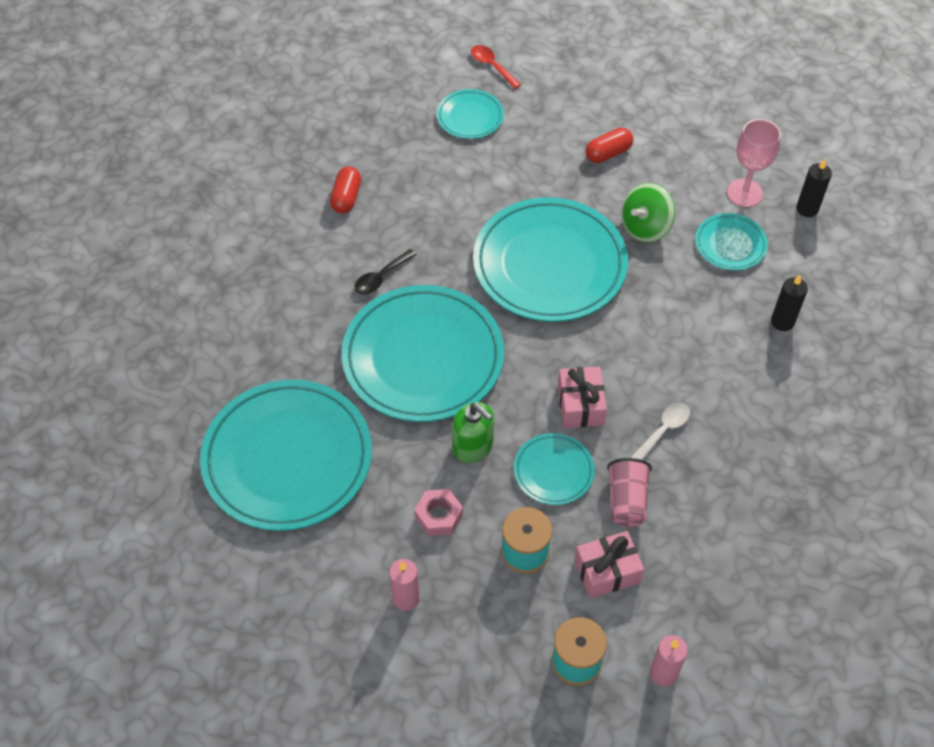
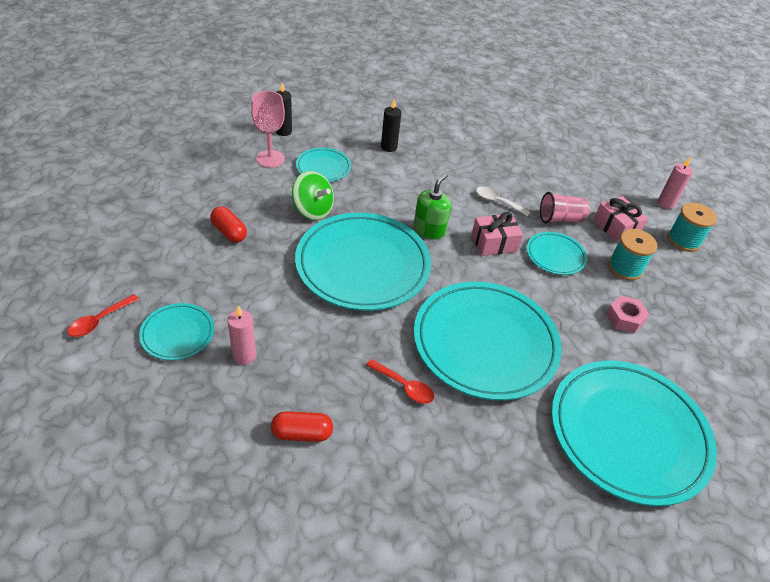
camera: 105 degrees left, 10 degrees down
(381, 277) = (404, 386): black spoon -> red spoon
(406, 598) = (699, 332): pink candle -> pink candle (244, 355)
(473, 446) = (556, 302): green soap dispenser -> green soap dispenser (429, 230)

